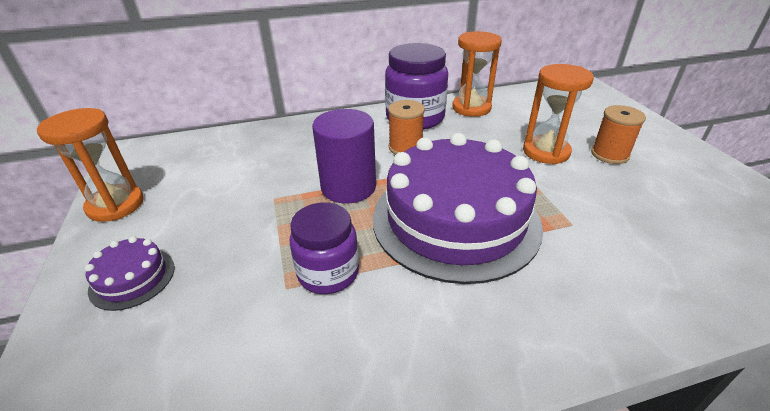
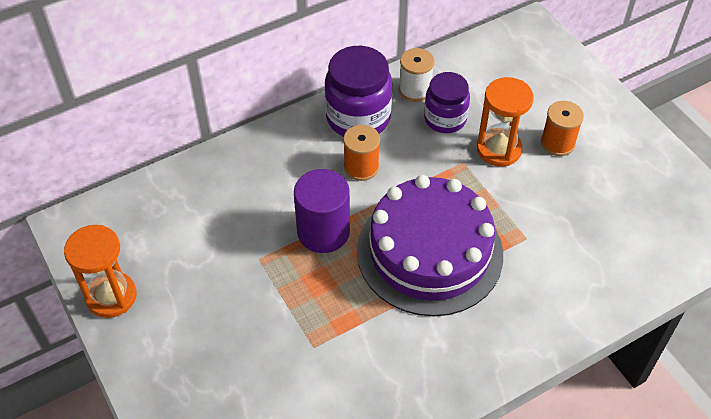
camera: 15 degrees left, 15 degrees up
(132, 278) = (184, 365): purple cake -> none
(328, 273) = (341, 327): purple jar -> purple jar (445, 119)
(471, 108) = (415, 90): orange hourglass -> white spool

